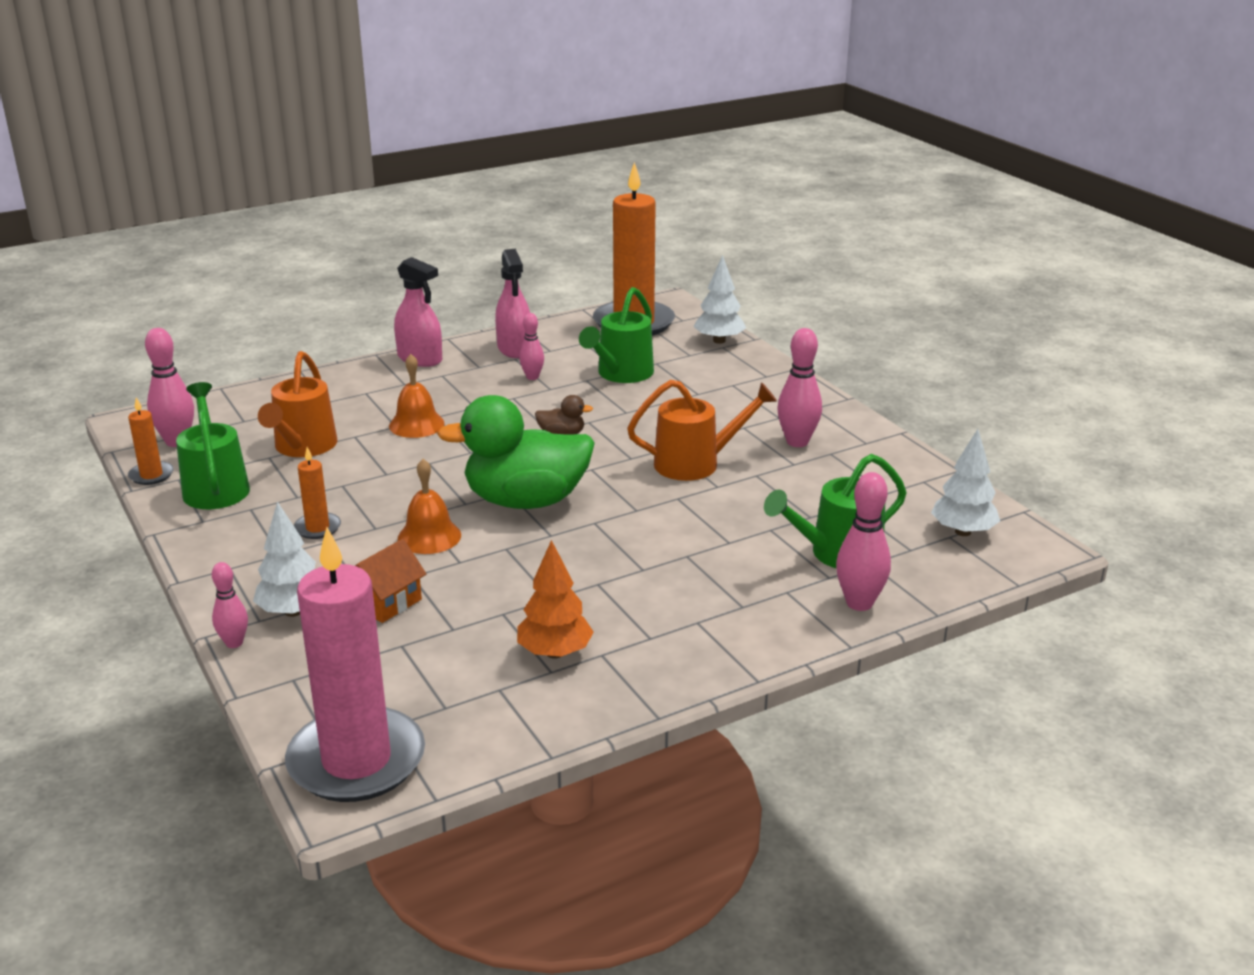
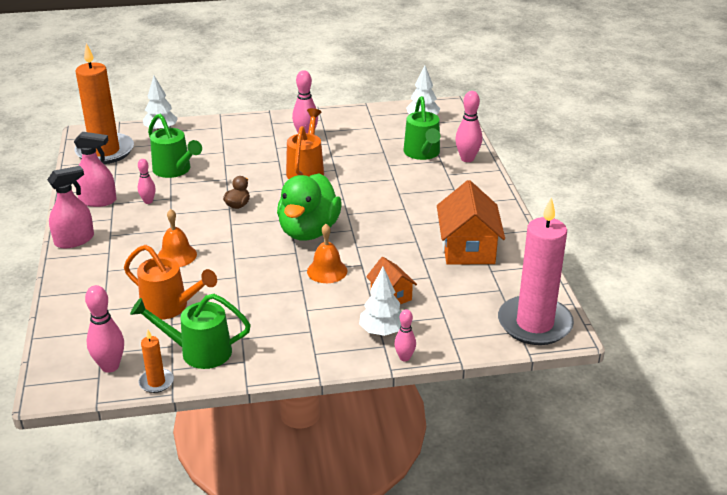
camera: 70 degrees left, 5 degrees up
(317, 528) = (288, 312): orange candle -> none
(554, 653) = (467, 248): orange tree -> orange house

